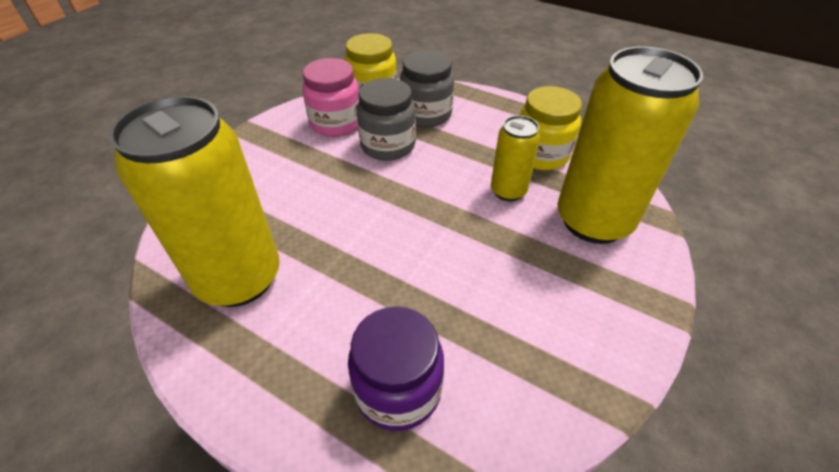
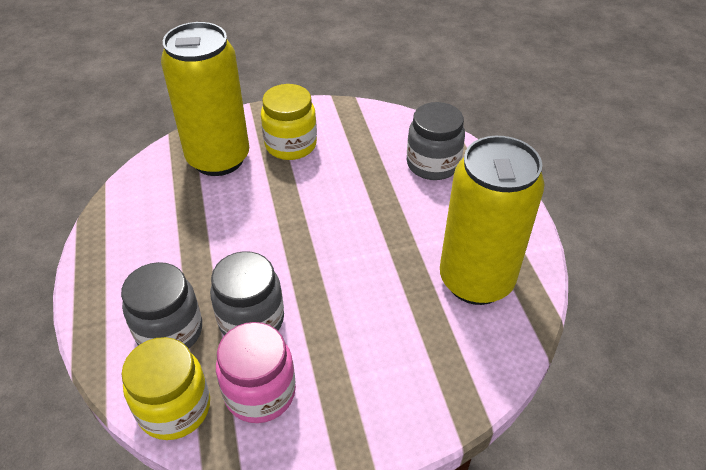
camera: 135 degrees left, 0 degrees up
(398, 390) = (433, 164): purple jar -> grey jar
(508, 191) = (231, 210): yellow can -> none
(541, 155) = (162, 218): yellow jar -> yellow jar (291, 145)

